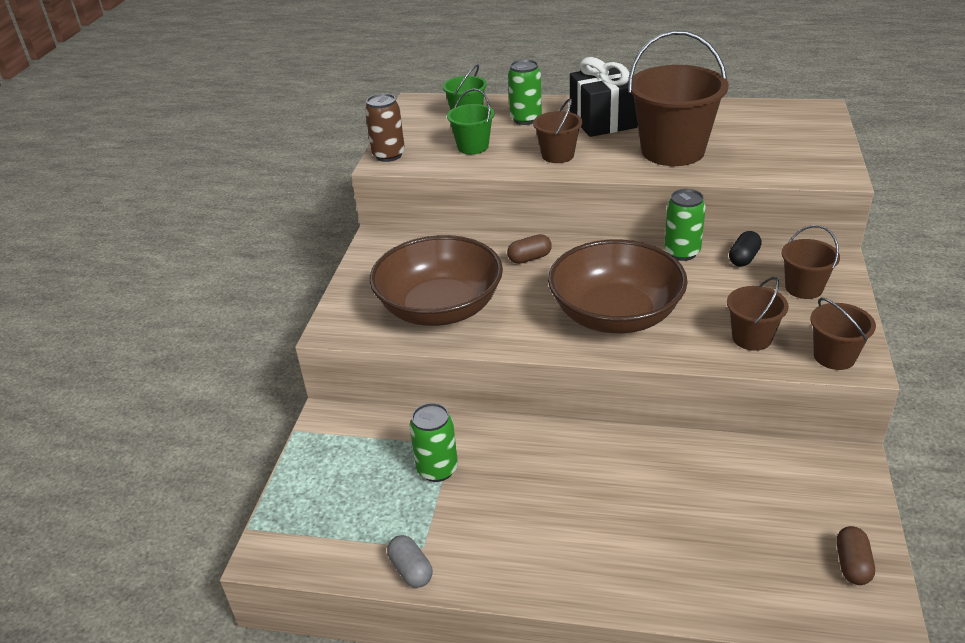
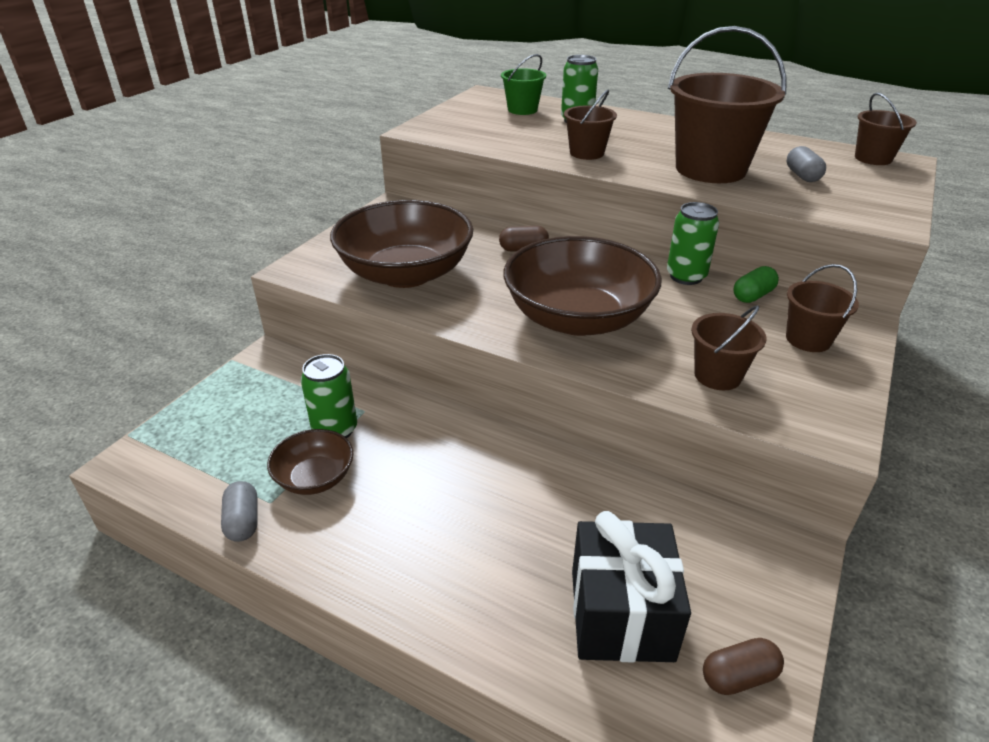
camera: 15 degrees right, 0 degrees up
(388, 155) = (425, 126): brown can -> none
(448, 515) = (315, 478): none -> brown bowl
(473, 147) = (509, 133): green bucket -> none
(603, 121) = (653, 134): black gift -> black gift (621, 614)
(743, 258) = (753, 295): black capsule -> green capsule
(749, 142) = (802, 176): none -> grey capsule
(834, 356) = (809, 419): brown bucket -> brown bucket (873, 158)
(852, 564) = (738, 676): brown capsule -> brown capsule turned 45 degrees clockwise

